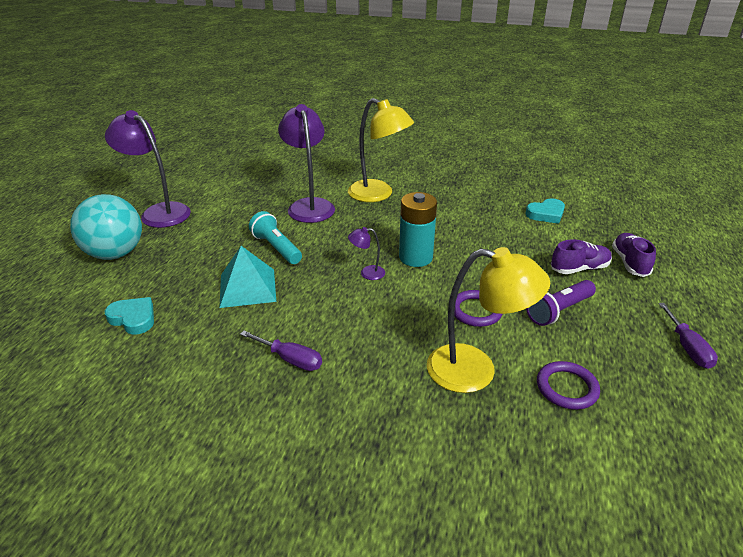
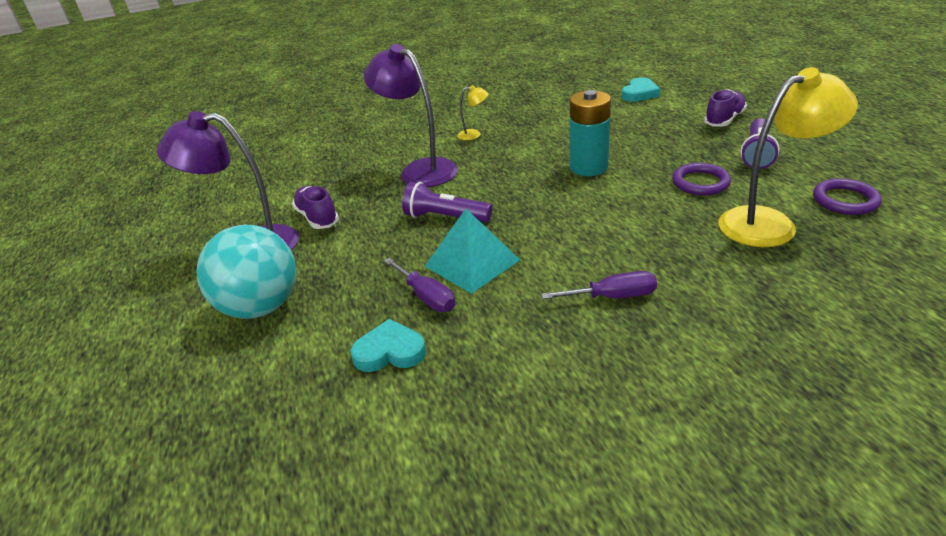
camera: 30 degrees left, 0 degrees up
(276, 248) = (445, 217): turquoise flashlight -> purple flashlight
(367, 273) = (566, 197): purple lamp -> none
(378, 194) = (474, 135): yellow lamp -> yellow lamp, size x0.45
(629, 263) = (750, 101): purple shoe -> purple shoe (317, 218)
(687, 347) = (870, 137): purple screwdriver -> purple screwdriver (426, 297)

